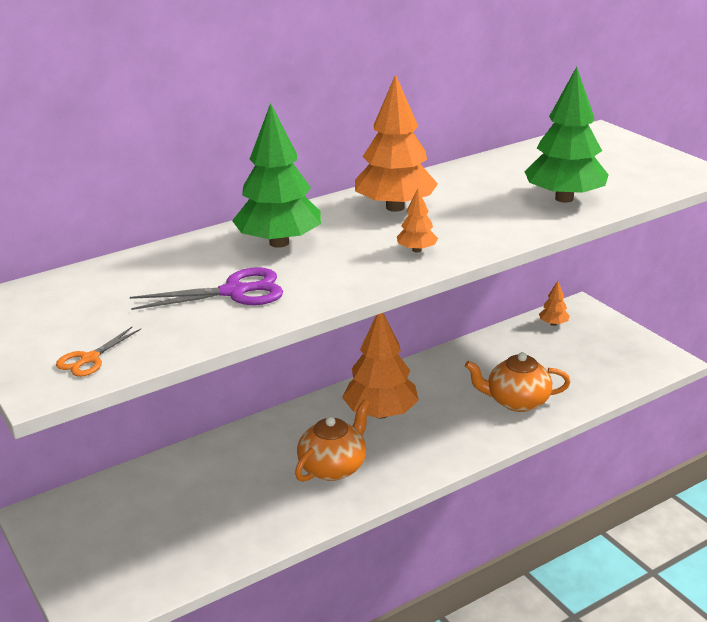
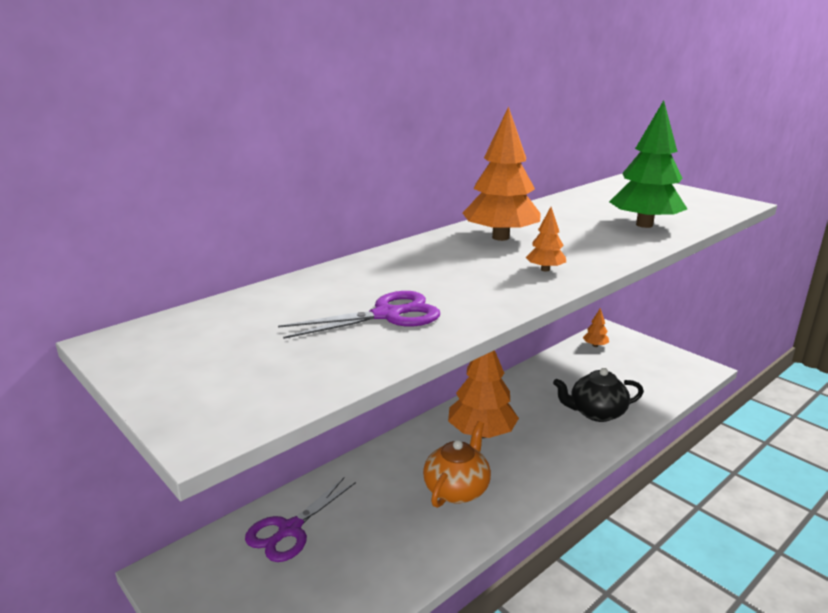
camera: 10 degrees left, 5 degrees down
(89, 359) = (253, 394): orange scissors -> none
(158, 489) = (289, 529): none -> purple scissors
(279, 243) = (408, 270): green tree -> none
(516, 401) = (596, 413): orange teapot -> black teapot

